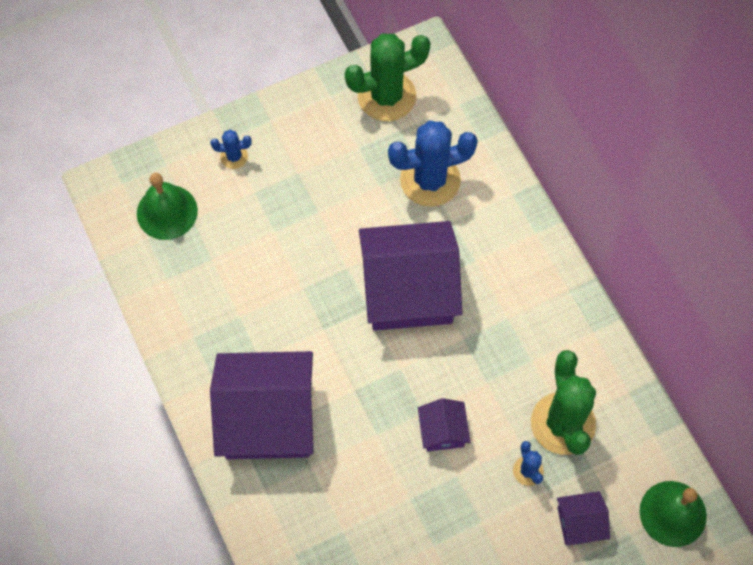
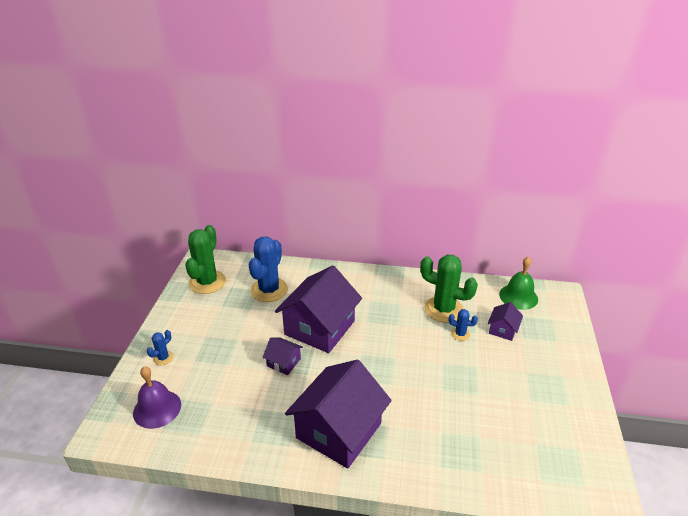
camera: 55 degrees left, 30 degrees down
(167, 212) = (157, 408): green bell -> purple bell
(442, 431) = (412, 355): purple house -> purple house (283, 362)

